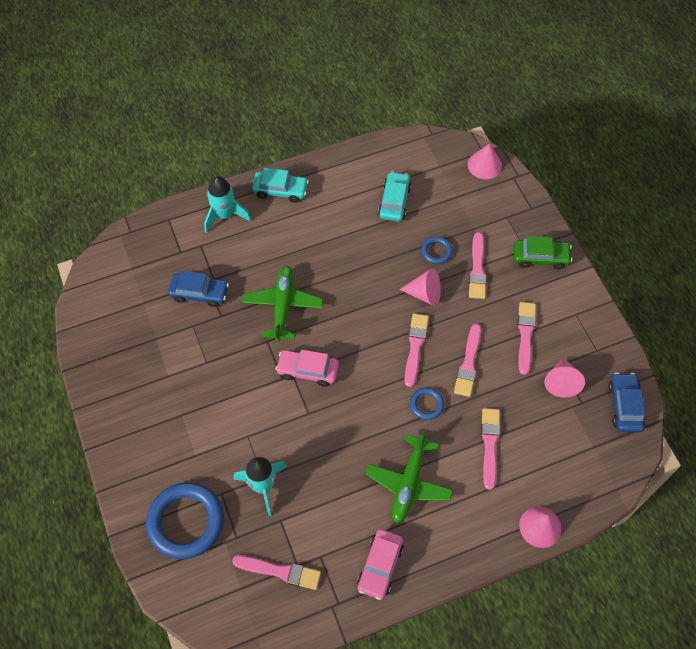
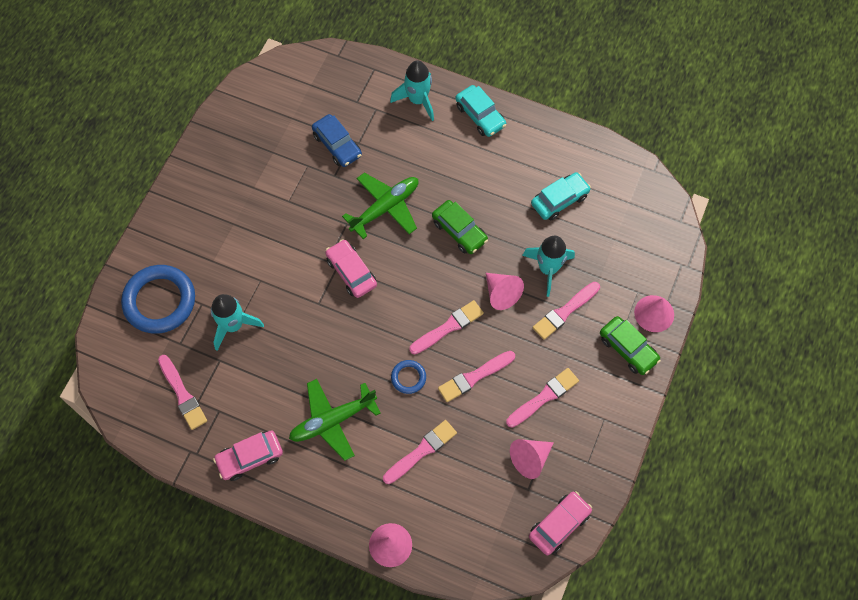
camera: 45 degrees right, 5 degrees up
(351, 277) = (459, 231): none -> green car
(436, 251) = (548, 269): blue ring -> turquoise rocket
(484, 165) = (668, 233): pink cone -> pink cone (654, 313)
(624, 406) = (559, 524): blue car -> pink car

